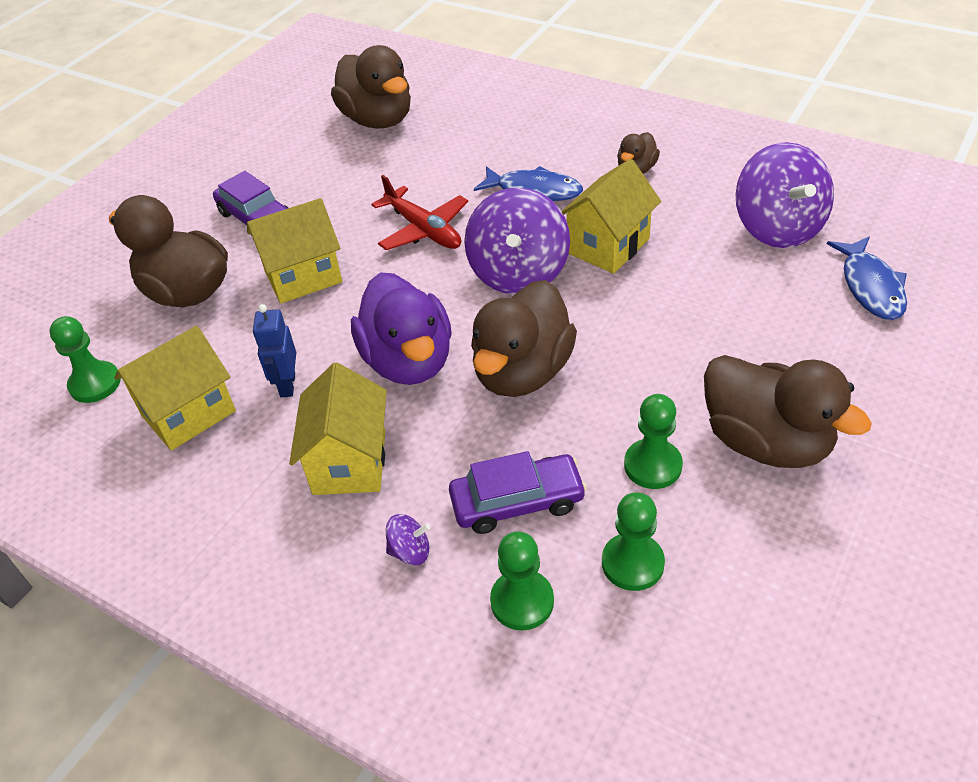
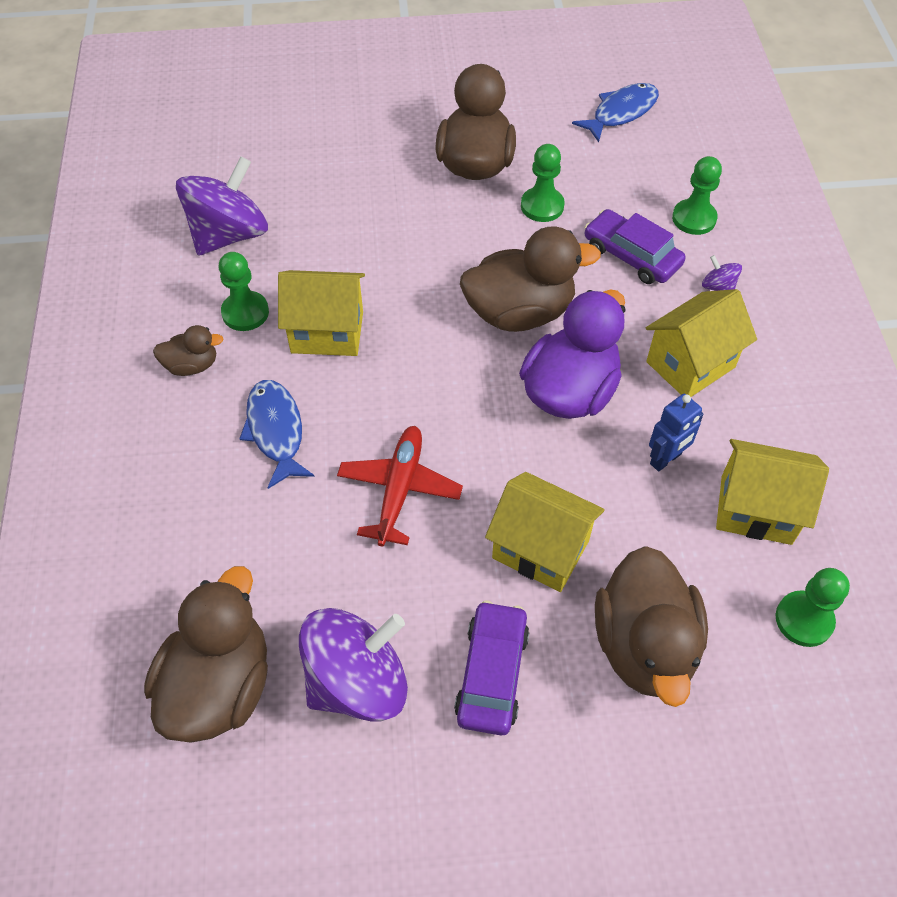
camera: 130 degrees left, 10 degrees up
(519, 273) = (408, 376): purple spinning top -> purple spinning top (357, 681)
(632, 563) = (622, 185): green pawn -> green pawn (245, 312)
(870, 287) = (274, 163): blue fish -> blue fish (621, 113)

